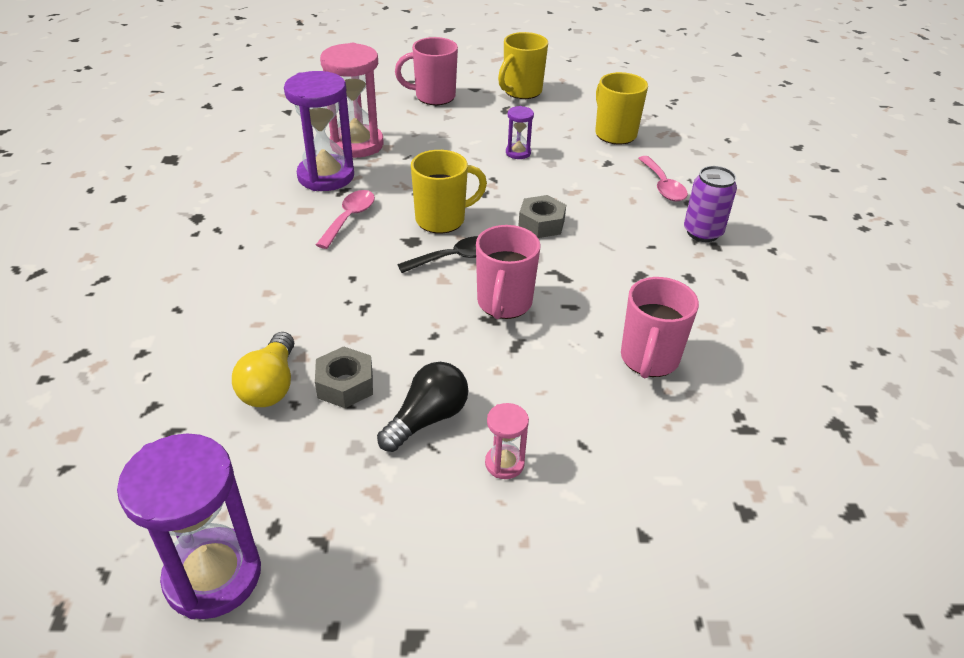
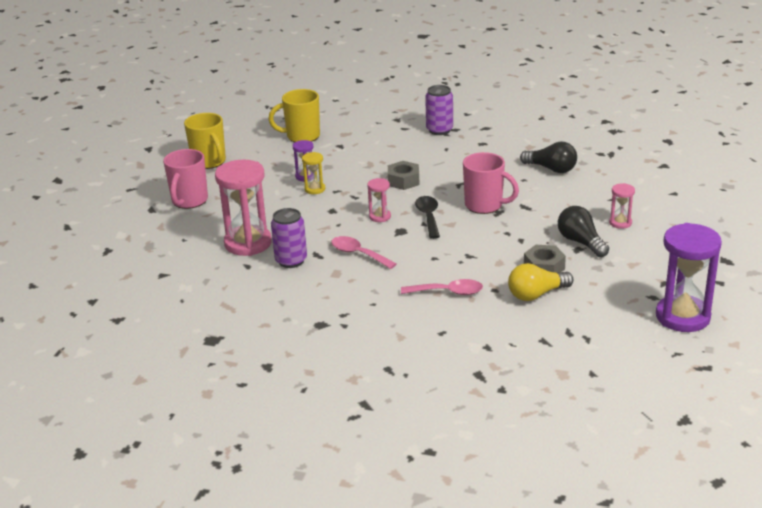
camera: 70 degrees left, 10 degrees down
(270, 385) = (536, 294): yellow light bulb -> yellow light bulb turned 135 degrees clockwise
(326, 176) = (291, 261): purple hourglass -> purple can
(442, 220) = (380, 217): yellow mug -> pink hourglass
(490, 164) = (315, 189): none -> yellow hourglass
(649, 359) = (551, 169): pink mug -> black light bulb
(663, 186) = (381, 132): pink spoon -> pink spoon (448, 292)

